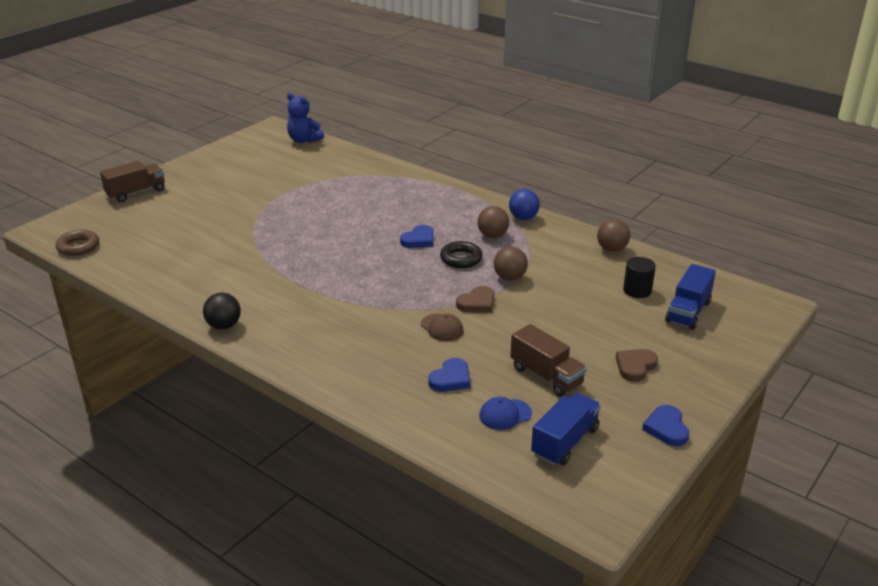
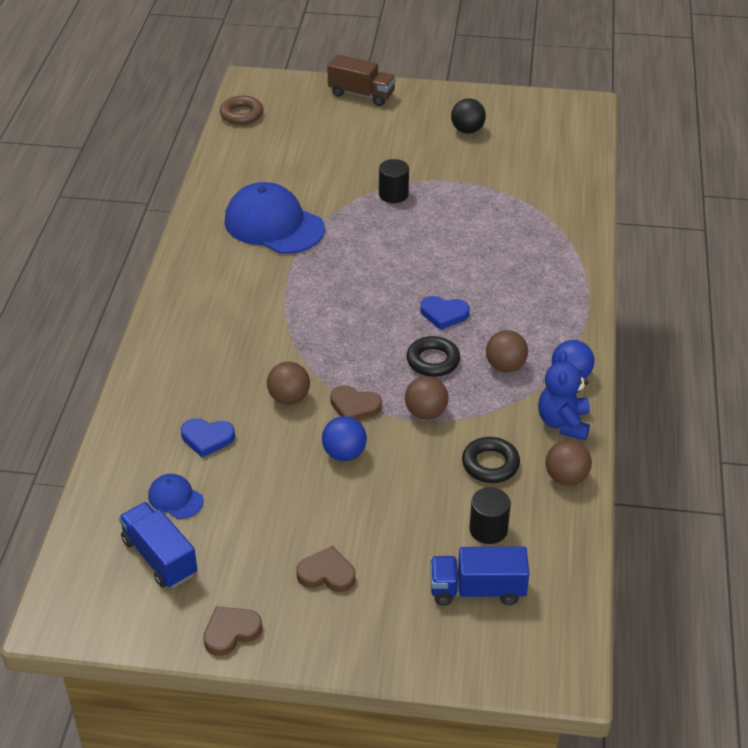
camera: 60 degrees right, 10 degrees up
(224, 326) = (186, 257): black ball -> black ball (467, 130)
(237, 274) = (274, 225): none -> blue cap
(269, 217) = (393, 194): none -> black cylinder
(304, 140) = (580, 139): blue teddy bear -> blue teddy bear (563, 423)
(442, 327) = (289, 398): brown cap -> brown ball
(521, 322) = (344, 454): none -> blue ball
(546, 376) = (259, 507): brown truck -> none
(565, 442) = (160, 557): blue truck -> blue truck turned 135 degrees counterclockwise
(579, 270) = (490, 464): none -> black ring
(666, 428) = (231, 632): blue heart -> brown heart

